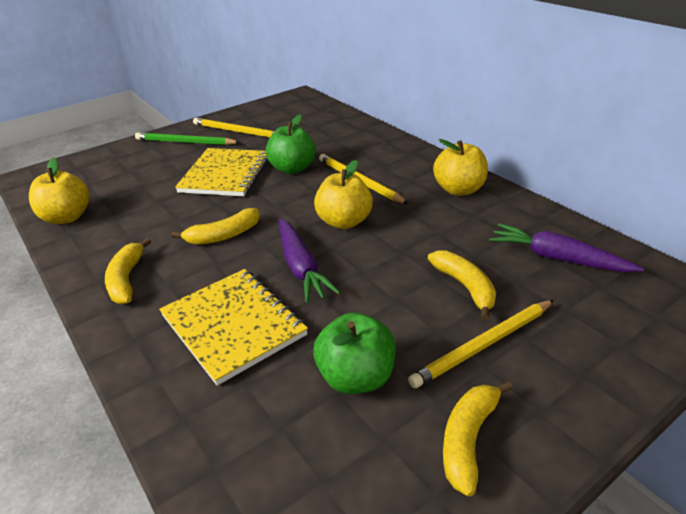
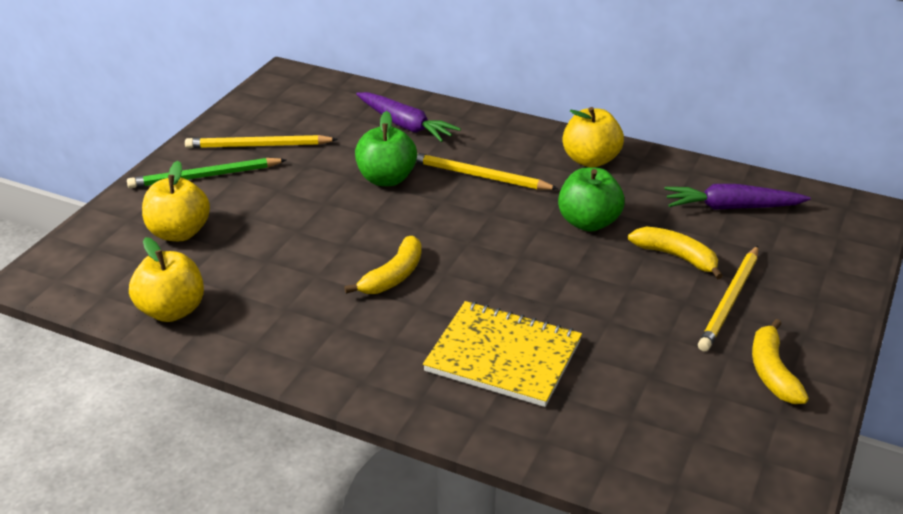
camera: 30 degrees left, 0 degrees up
(127, 279) = (340, 352): yellow banana -> none
(225, 174) = (312, 206): yellow notebook -> none
(301, 267) = (511, 284): purple carrot -> purple carrot (405, 125)
(344, 222) = (507, 226): yellow apple -> yellow apple (179, 233)
(356, 377) = (653, 360): green apple -> green apple (588, 222)

